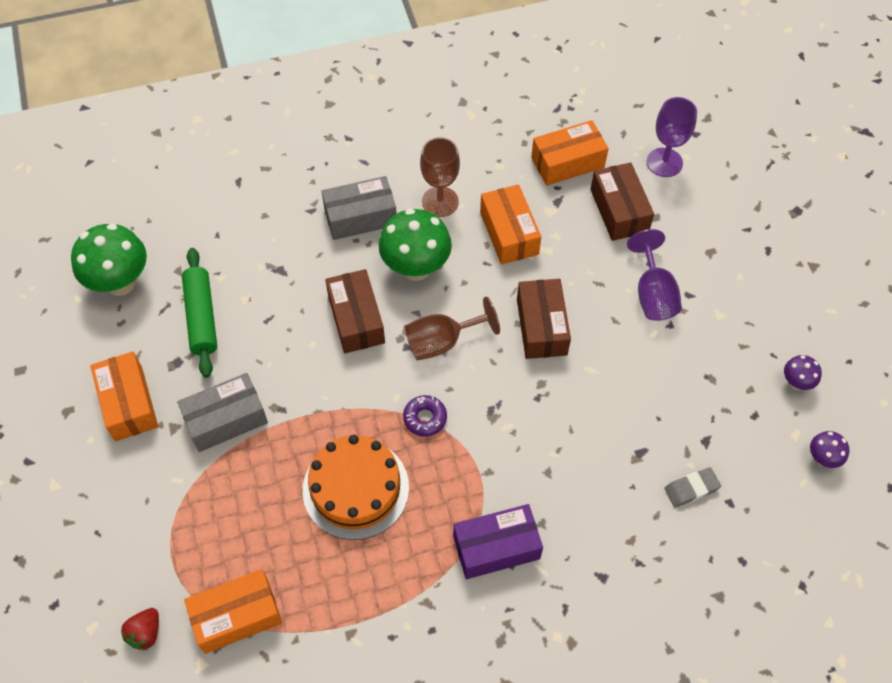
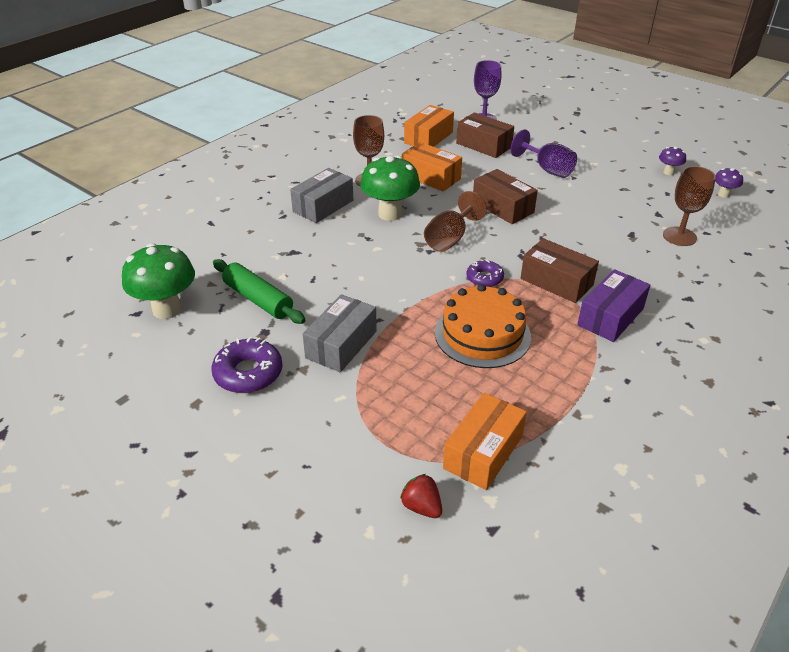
camera: 35 degrees left, 20 degrees down
(128, 403) = (248, 373): orange box -> purple donut
(145, 633) = (421, 507): red strawberry -> red strawberry turned 150 degrees clockwise
(356, 319) = (378, 253): brown box -> brown box (556, 282)
(691, 489) = (679, 236): grey eraser -> brown goblet

